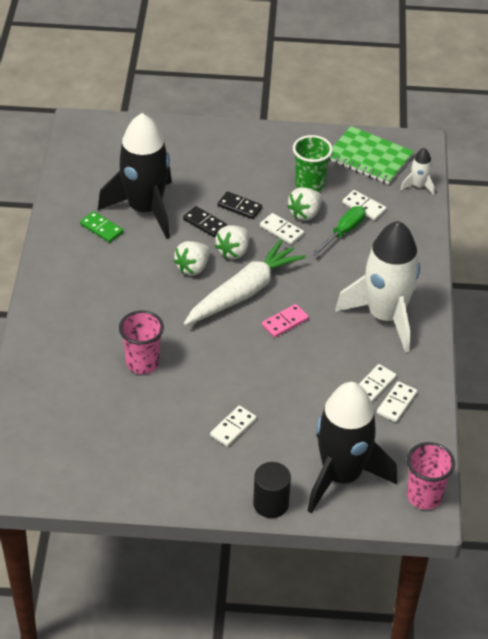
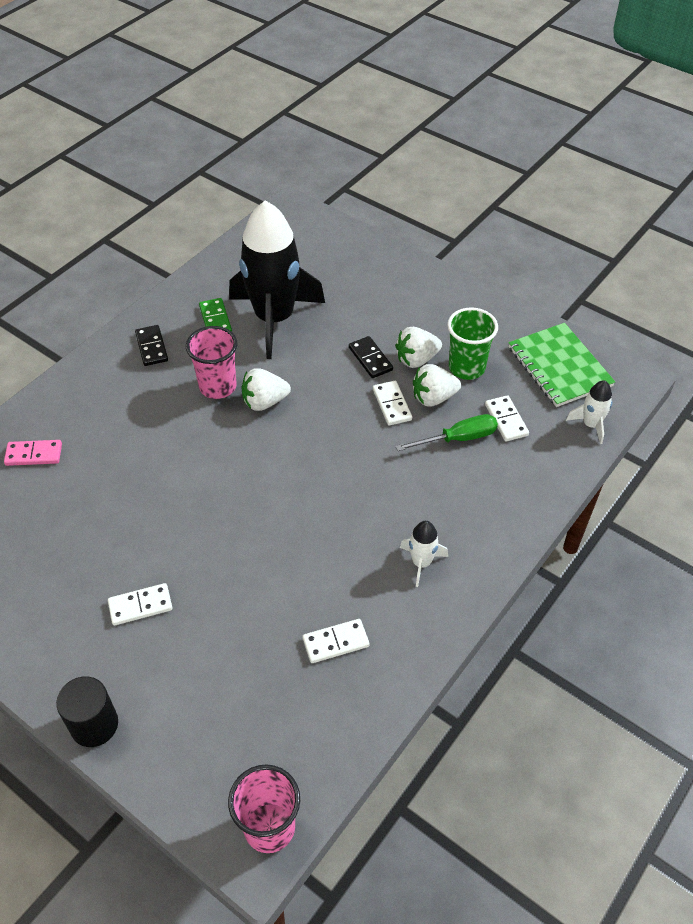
camera: 35 degrees right, 5 degrees up
(142, 363) = (121, 480): pink cup -> pink cup (218, 386)
(204, 223) = (319, 360): black domino -> black domino (151, 347)
(233, 251) = (321, 404): white strawberry -> white strawberry (416, 359)
(244, 292) = (291, 454): white carrot -> none
(285, 322) = (304, 511): pink domino -> pink domino (34, 454)
(341, 476) = (199, 738): black rocket -> none
(385, 316) = (421, 562): white rocket -> white rocket, size x0.42
(396, 403) = (342, 681): white domino -> none

